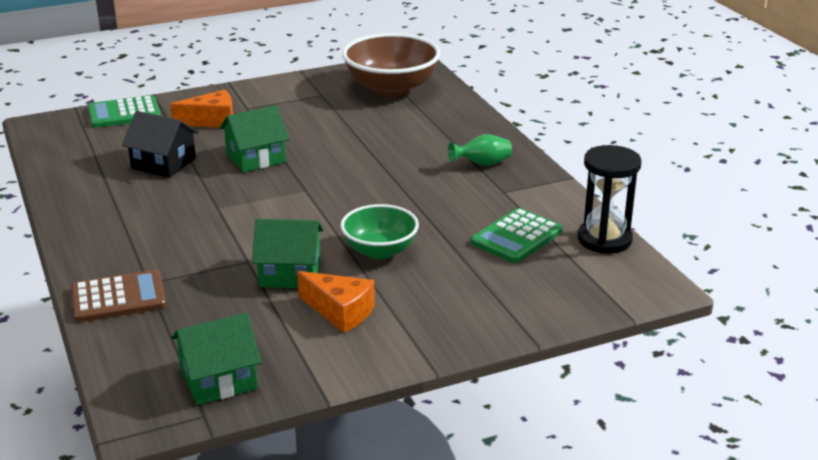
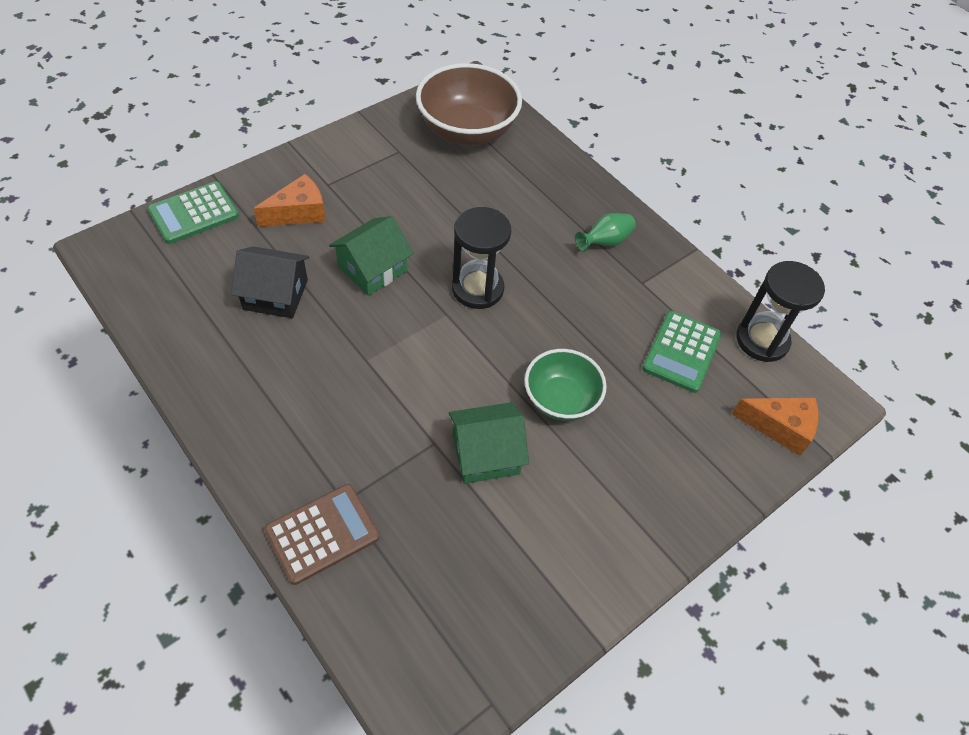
camera: 20 degrees left, 25 degrees up
(218, 379) = (483, 642): green house -> none
(340, 312) = (561, 505): orange cheese -> orange cheese (780, 427)
(343, 179) = (477, 289): none -> black hourglass

